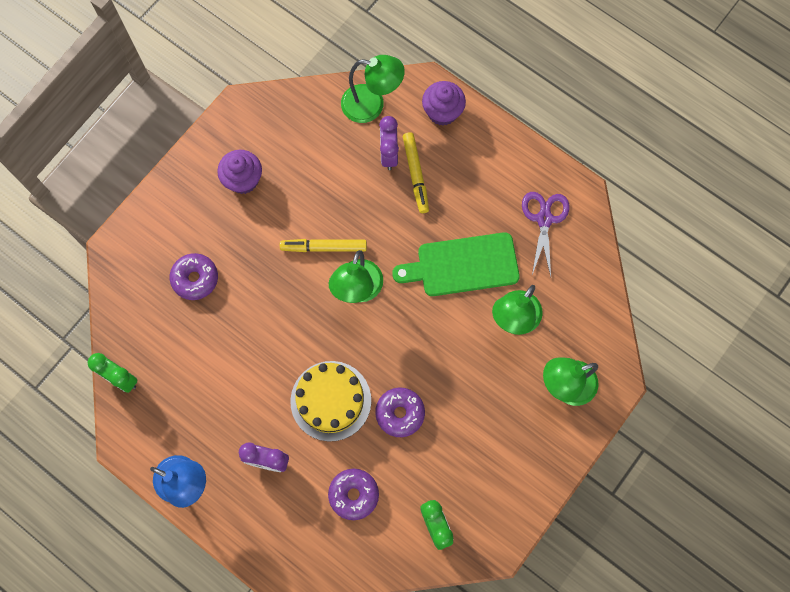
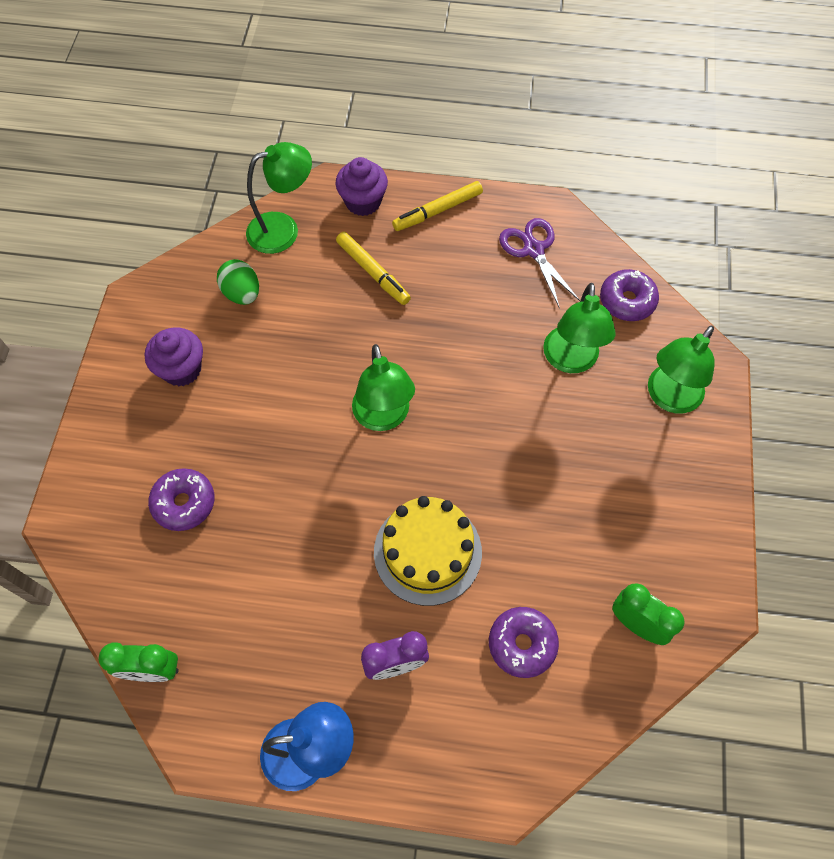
camera: 30 degrees left, 10 degrees down
(314, 142) = (242, 293): none -> green egg
(324, 247) = (317, 392): yellow marker -> yellow marker (437, 211)
(389, 154) = (332, 267): purple clock -> none
(400, 413) = (514, 522): purple donut -> purple donut (627, 301)
(462, 265) = (480, 334): green cutting board -> none

